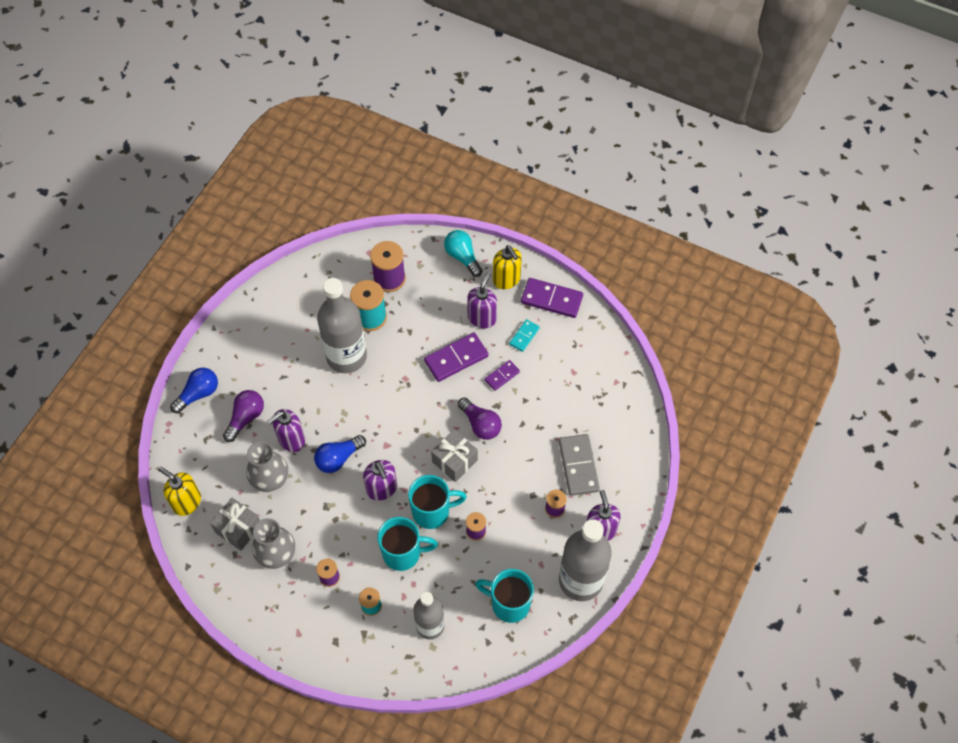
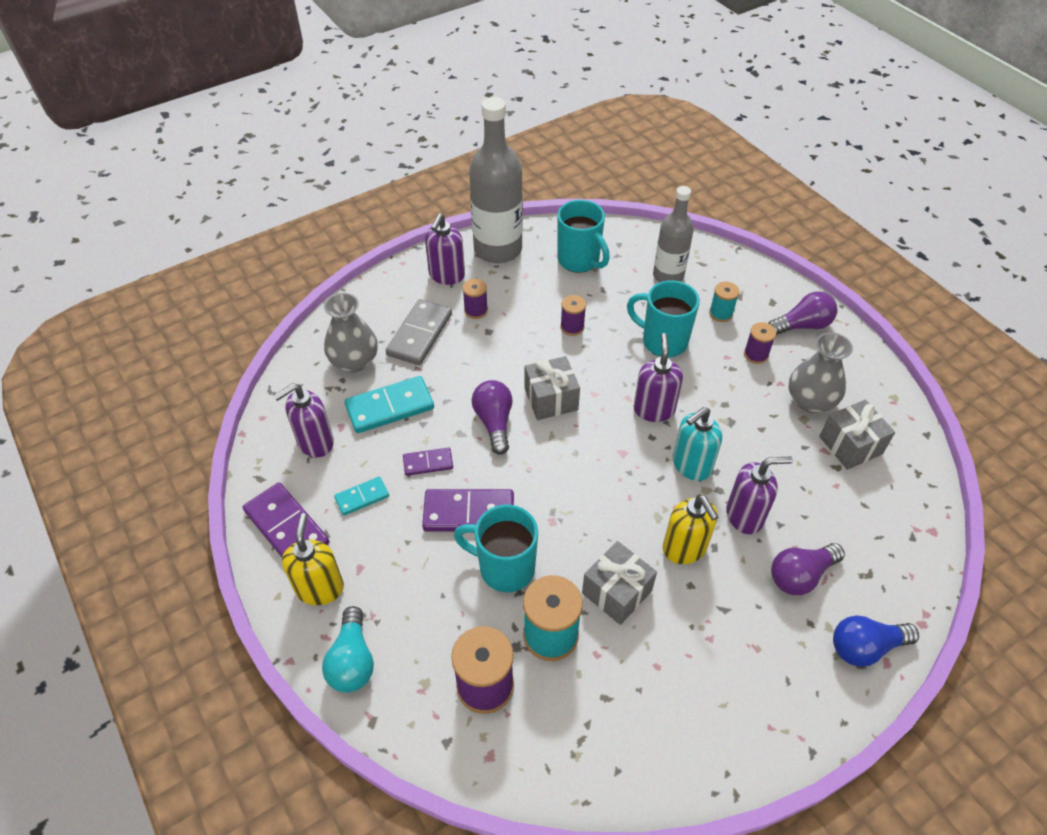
camera: 150 degrees left, 10 degrees down
(186, 502) = (914, 505): yellow soap dispenser -> yellow soap dispenser (684, 548)
(270, 478) = (791, 483): grey vase -> grey vase (354, 361)
(304, 627) = (802, 325): none -> purple light bulb
(338, 458) = (691, 465): blue light bulb -> turquoise soap dispenser
(346, 356) = (617, 592): grey bottle -> grey gift
(432, 512) = (608, 363): turquoise mug -> turquoise mug (504, 568)
(482, 318) = (396, 550): purple soap dispenser -> purple soap dispenser (315, 442)
(554, 400) = (390, 407): none -> turquoise domino

